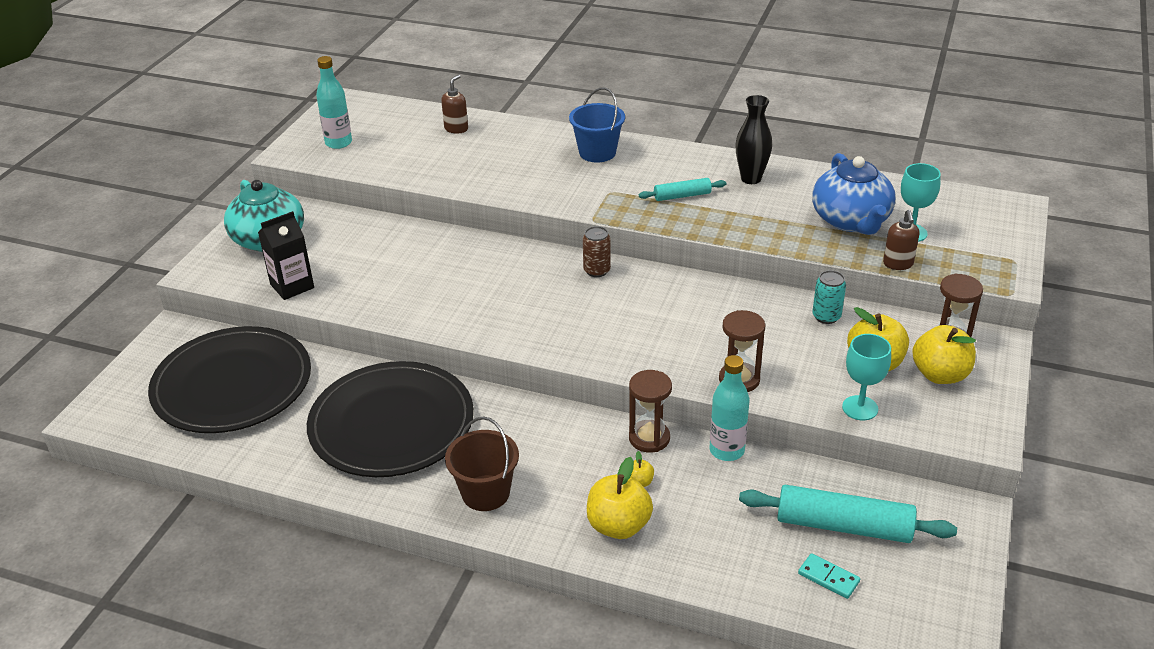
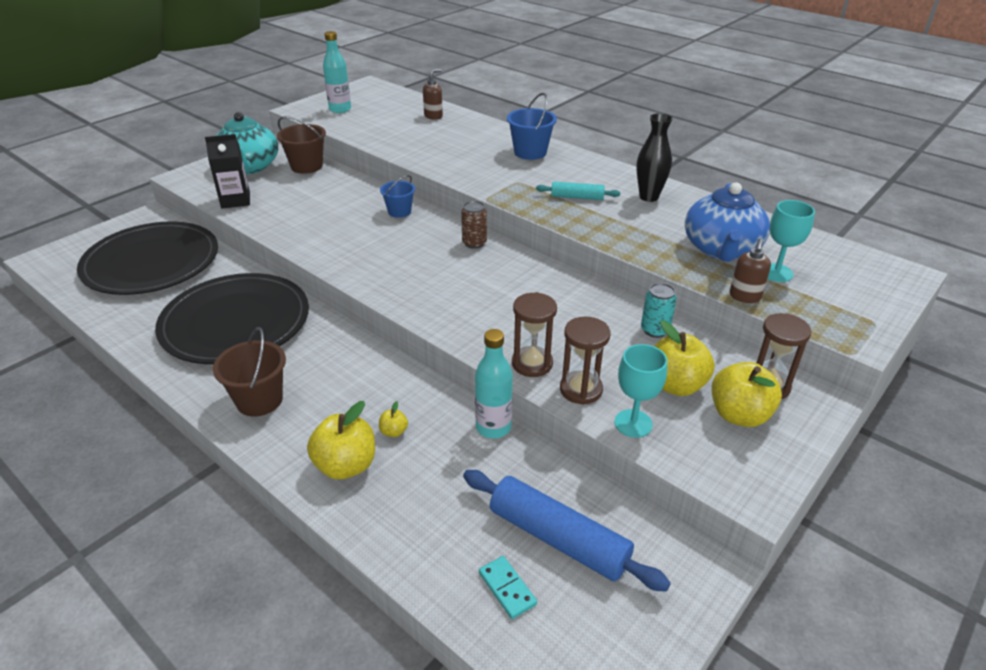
camera: 20 degrees right, 0 degrees up
(338, 223) = (306, 166): none -> brown bucket
(490, 254) = (399, 211): none -> blue bucket
(649, 438) = (431, 395): brown hourglass -> brown hourglass (581, 389)
(843, 526) = (558, 538): turquoise rolling pin -> blue rolling pin

